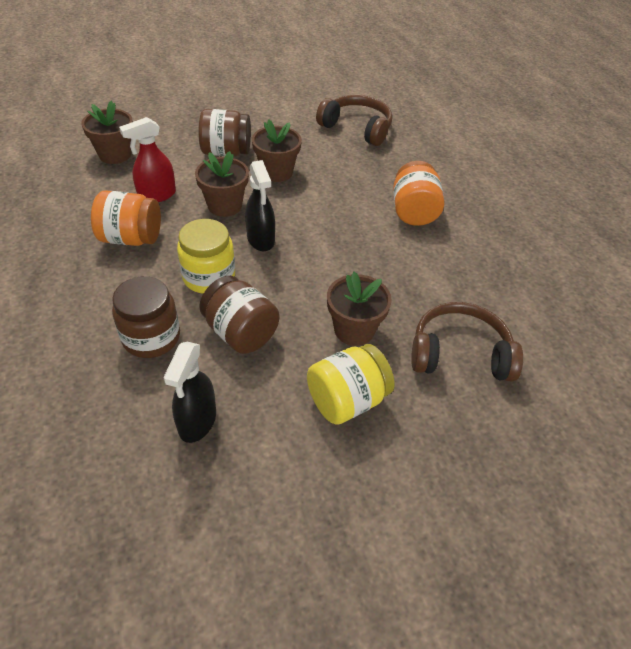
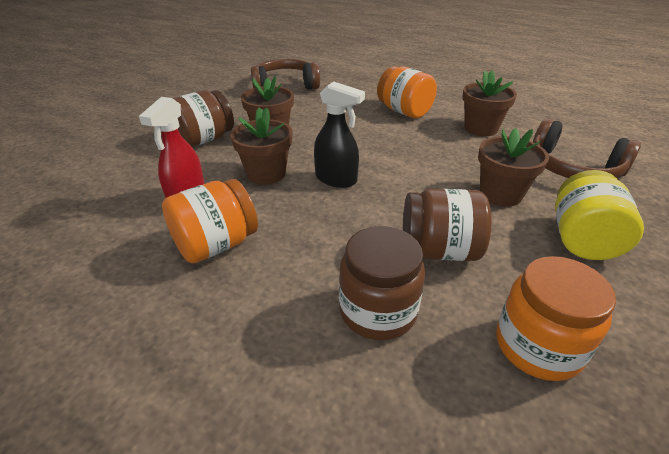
camera: 40 degrees left, 10 degrees down
(115, 154) = (85, 190): brown flower pot -> brown flower pot (480, 128)
(197, 421) = (537, 346): black spray bottle -> orange jar
(209, 277) = (342, 229): yellow jar -> none
(459, 354) = (573, 168): brown headphones -> brown headphones turned 105 degrees counterclockwise

